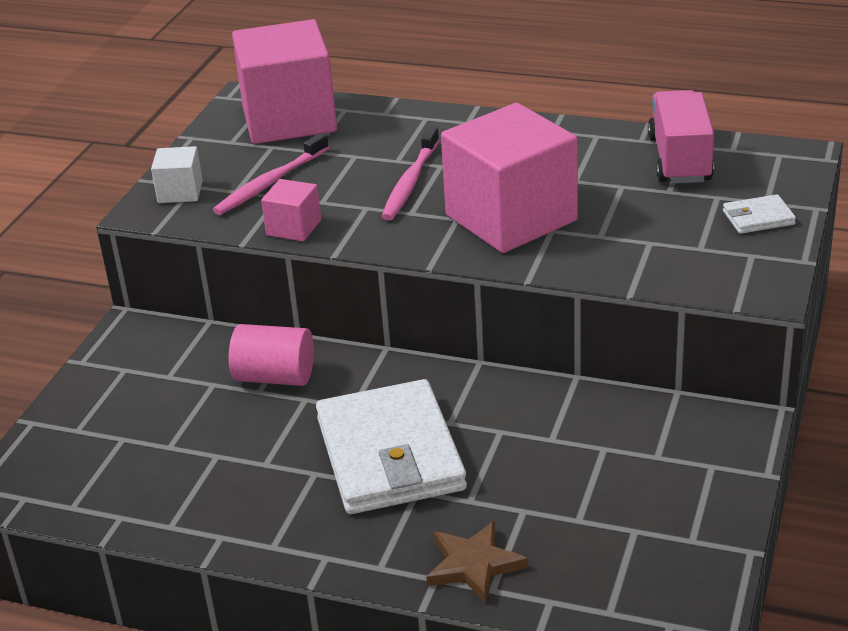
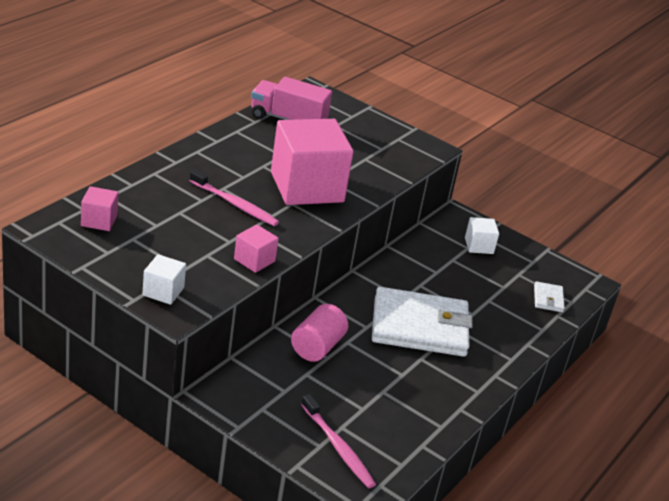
camera: 80 degrees left, 0 degrees up
(270, 183) = (186, 253): pink toothbrush -> pink toothbrush (338, 447)
(289, 119) = (99, 220): pink cube -> pink cube, size x0.44
(474, 565) = (523, 329): brown star -> none
(675, 467) = (479, 246): none -> white cube
(758, 218) = (366, 124): white wallet -> white wallet (548, 299)

